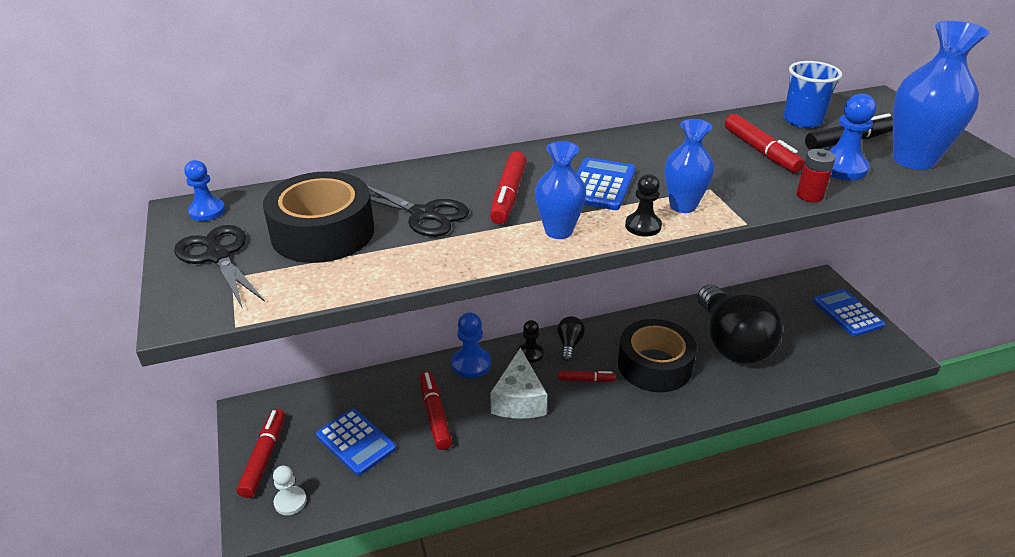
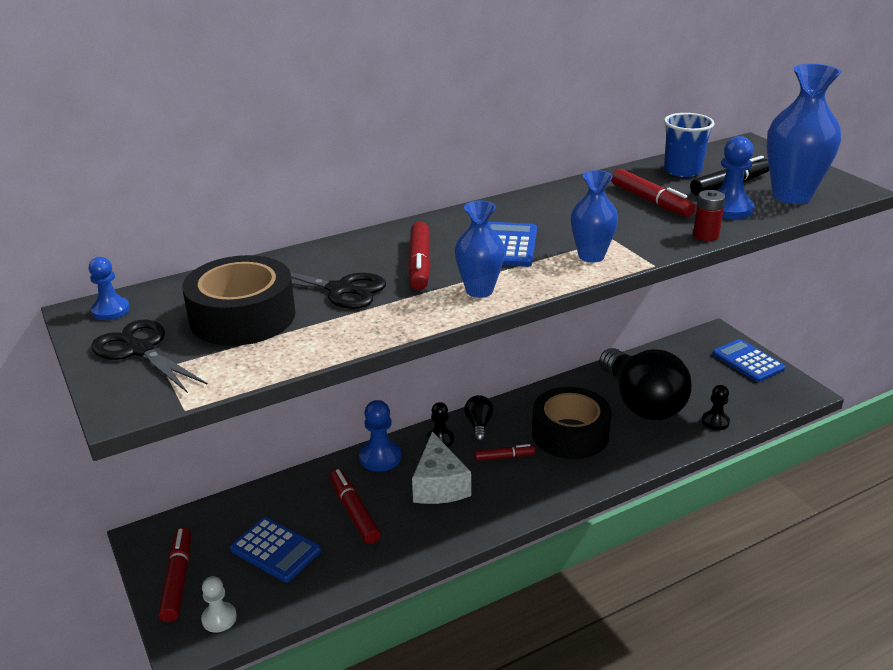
camera: 10 degrees left, 5 degrees down
(643, 226) = (559, 278): black pawn -> black pawn (715, 421)

